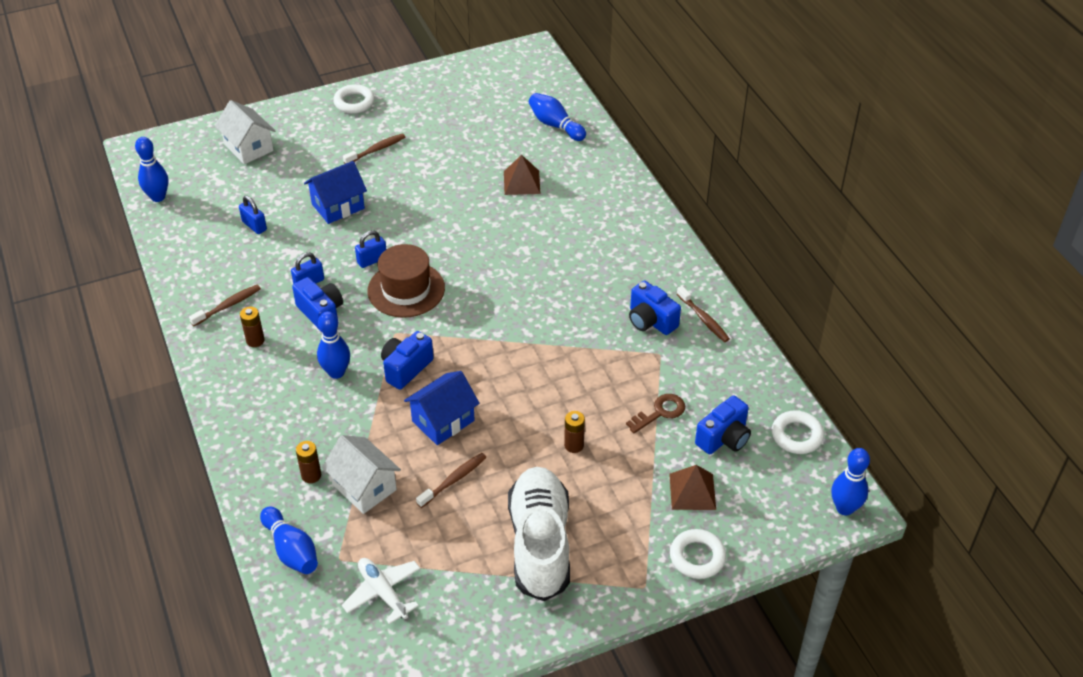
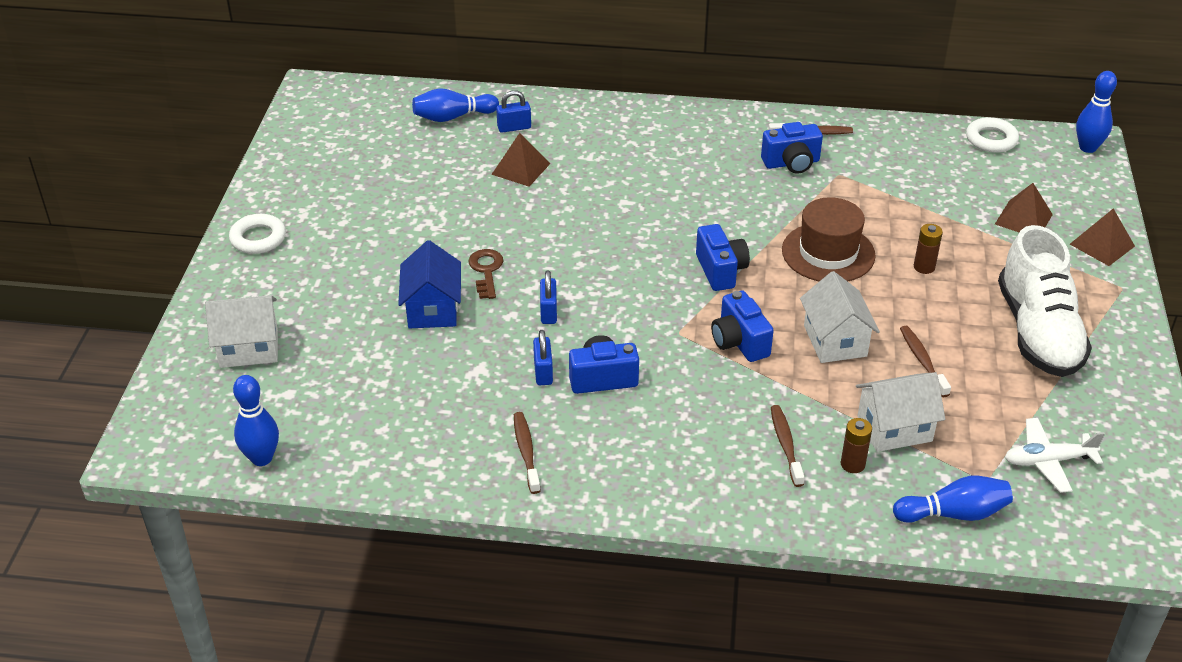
camera: 60 degrees left, 5 degrees down
(254, 226) = (402, 387): blue padlock -> blue padlock (514, 127)
(255, 340) = (605, 446): brown battery -> none
(336, 372) = (707, 396): blue bowling pin -> none
(376, 150) = (362, 249): brown toothbrush -> brown toothbrush (785, 445)
(406, 289) = (617, 302): brown hat -> brown hat (828, 253)
(443, 421) = (835, 341): blue house -> white house
(540, 544) = (1038, 332): white shoe -> white shoe turned 120 degrees counterclockwise
(660, 412) = (915, 201): brown key -> brown key (486, 271)
(697, 557) = (1102, 245): white ring -> brown pyramid
(724, 438) = (970, 178): blue camera -> blue camera (720, 270)

